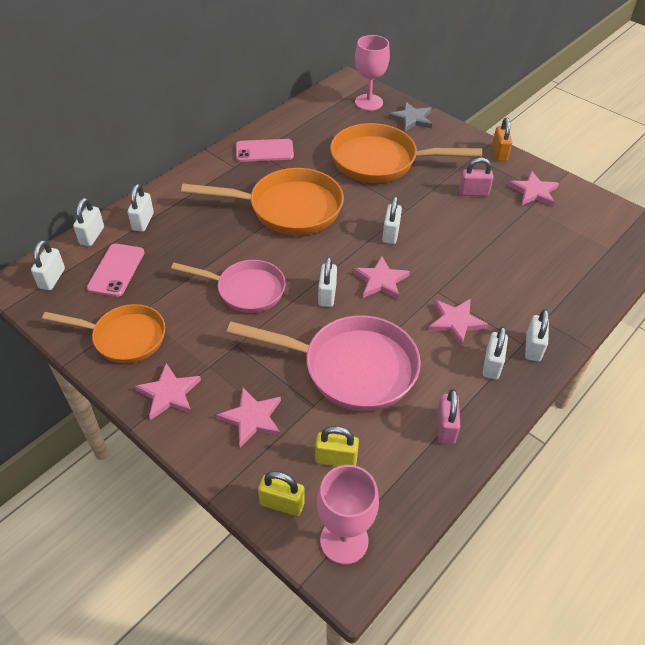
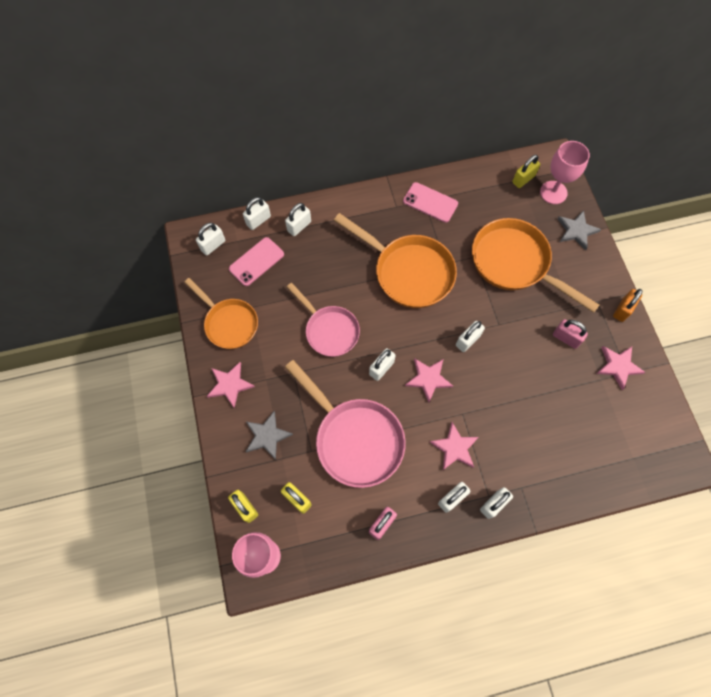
camera: 35 degrees right, 20 degrees up
(252, 418) = (267, 436): pink star -> grey star
(335, 104) = (523, 179): none -> yellow padlock

